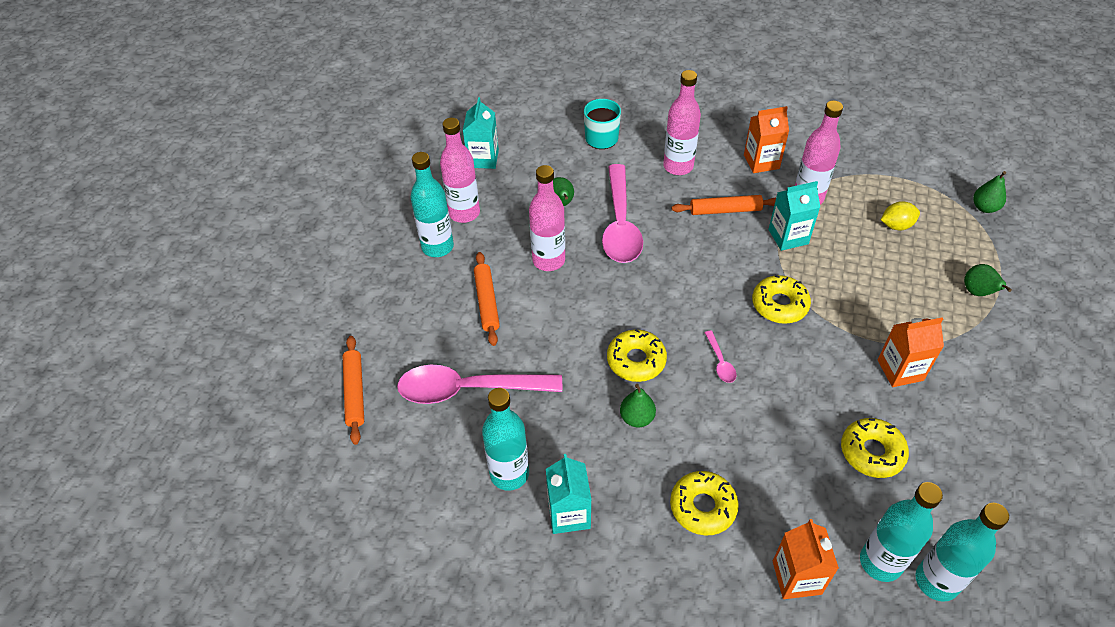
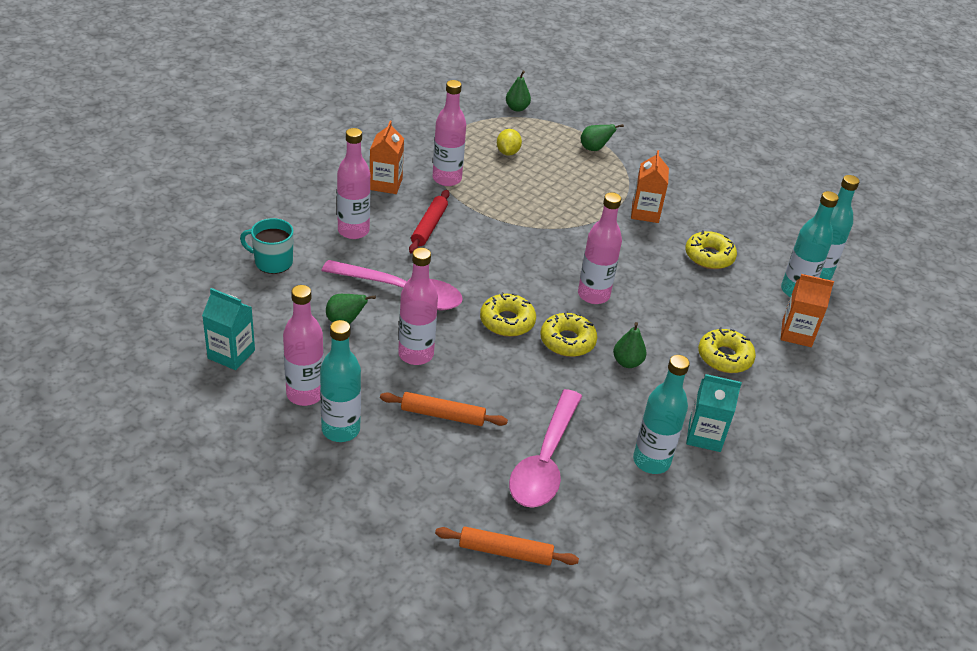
camera: 75 degrees left, 10 degrees down
(720, 362) = (593, 295): pink spoon -> pink bottle
(725, 210) = (429, 226): orange rolling pin -> red rolling pin
(779, 305) = (552, 241): yellow donut -> yellow donut (507, 321)
(788, 237) = (483, 207): turquoise carton -> none

